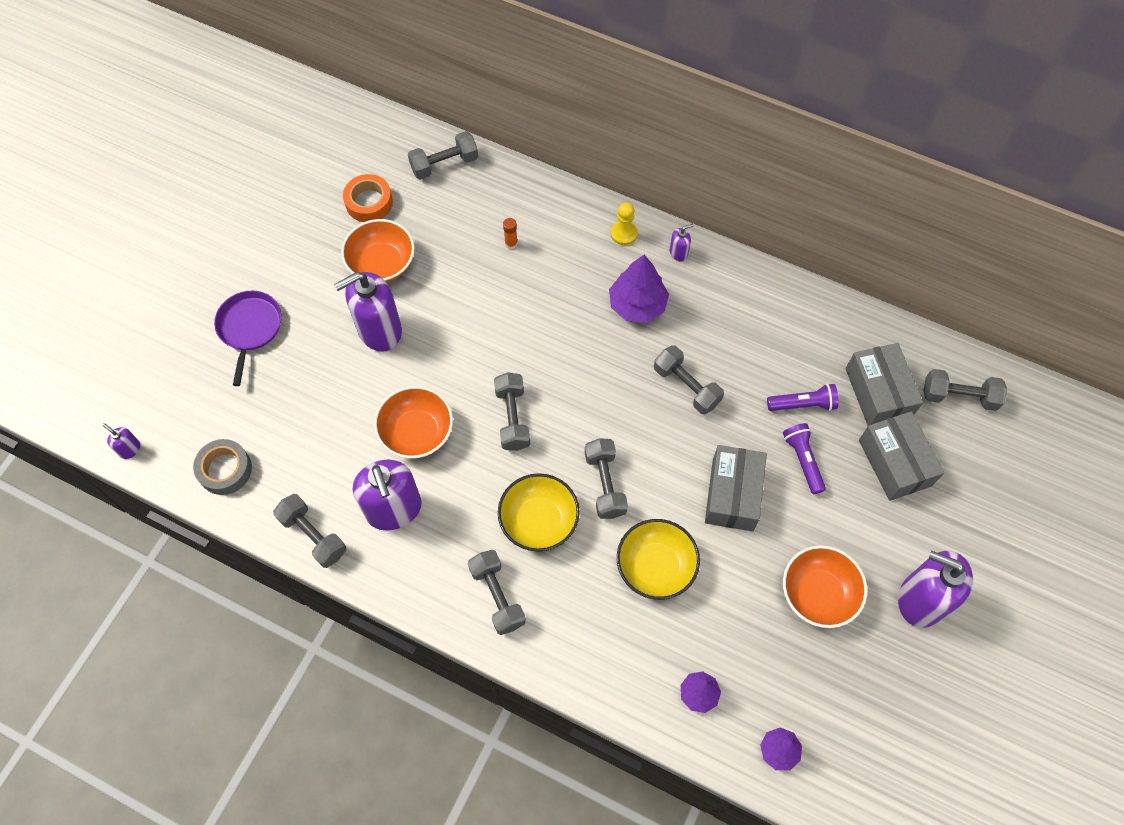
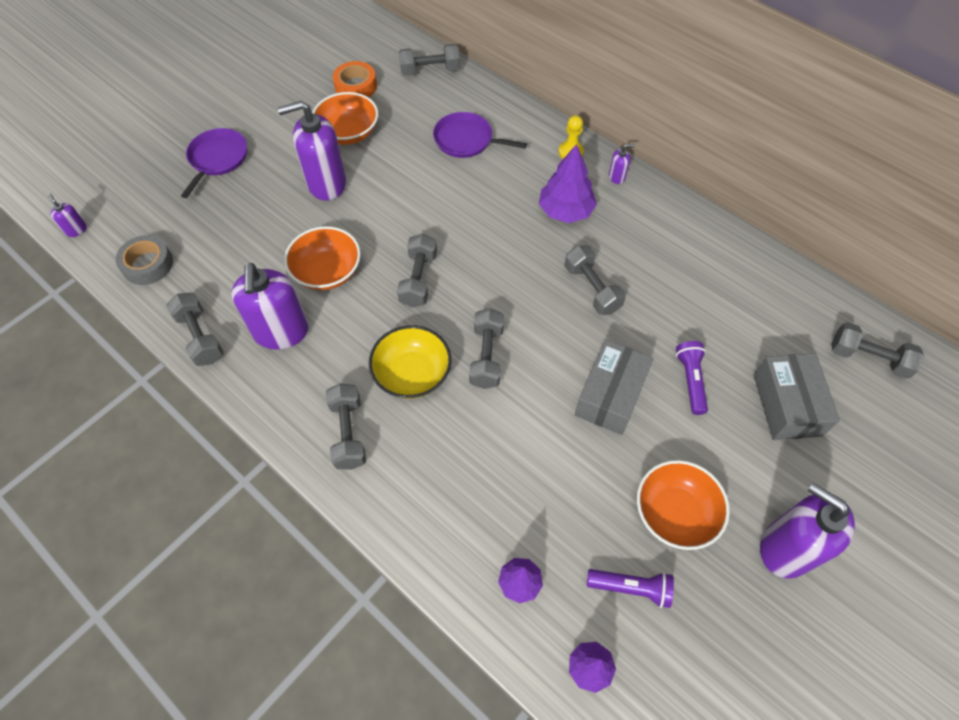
camera: 15 degrees right, 5 degrees down
(511, 243) = (466, 140): orange glue stick -> purple pan
(655, 566) = (513, 444): yellow bowl -> none
(803, 404) = (703, 330): purple flashlight -> purple flashlight (631, 588)
(878, 393) = (783, 336): grey box -> none

